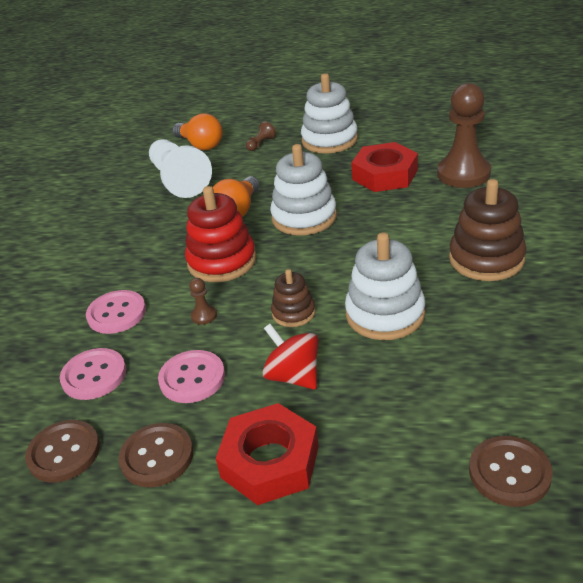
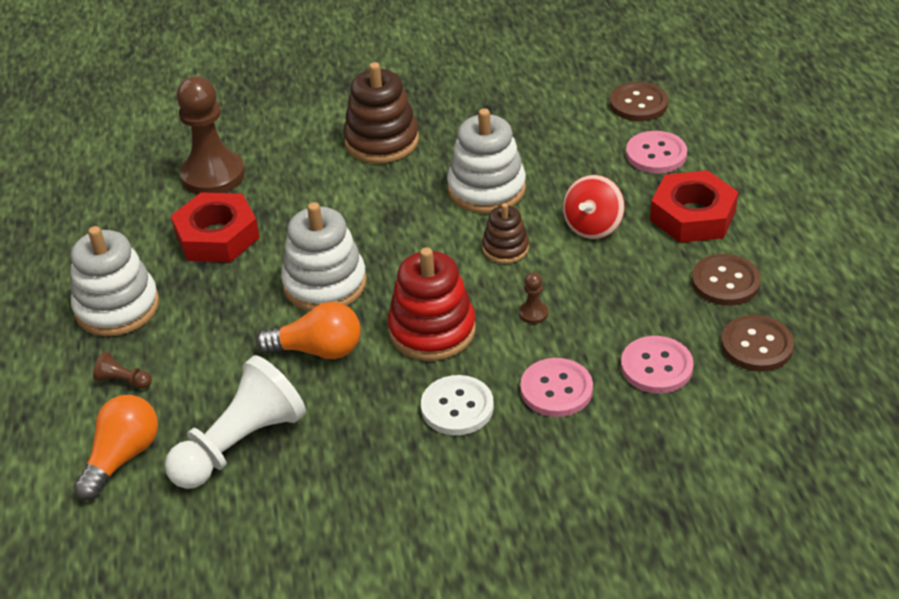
camera: 110 degrees left, 5 degrees up
(139, 264) = (457, 407): none -> white button
(192, 378) = (626, 291): pink button -> pink button (656, 154)

